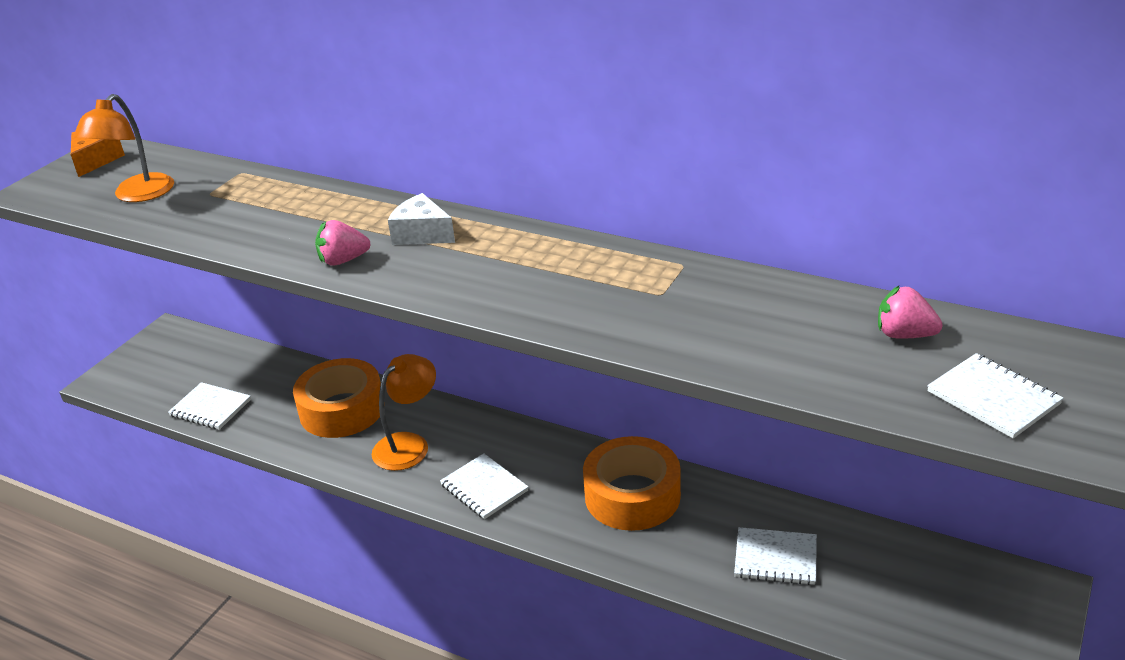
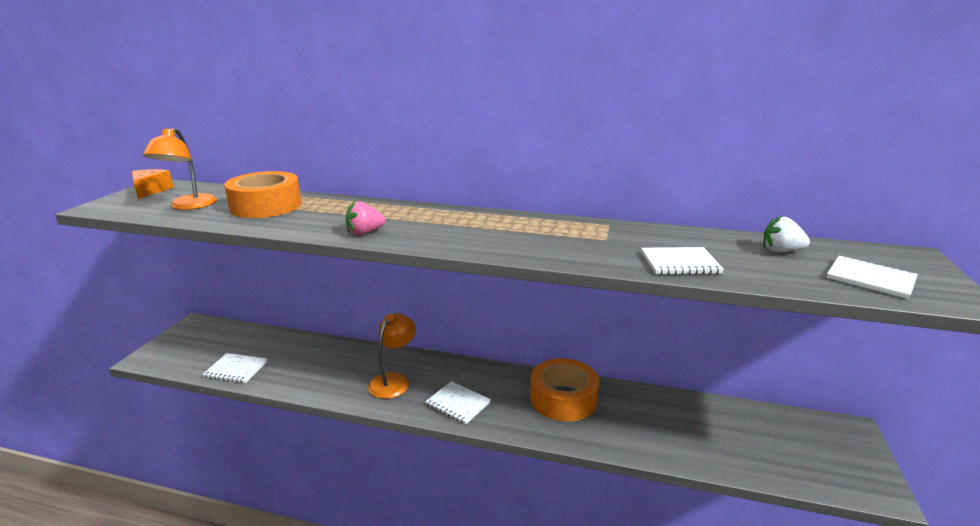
camera: 15 degrees left, 10 degrees down
(342, 409) = (338, 362): orange tape -> orange tape (266, 206)
(422, 234) = (416, 217): white cheese -> none
(775, 558) = (677, 428): white notebook -> white notebook (680, 263)
(904, 335) = (781, 251): pink strawberry -> white strawberry

